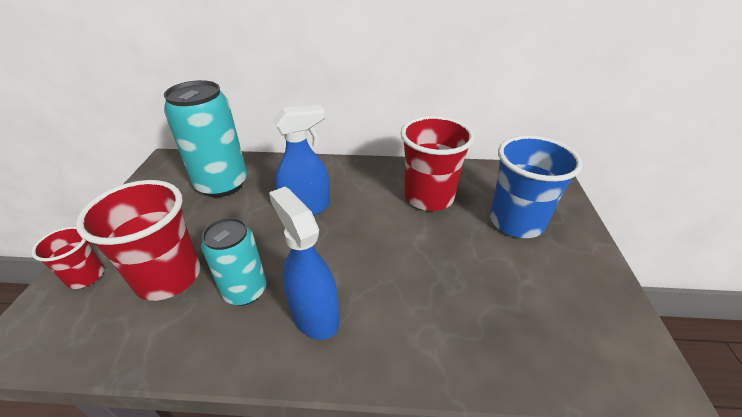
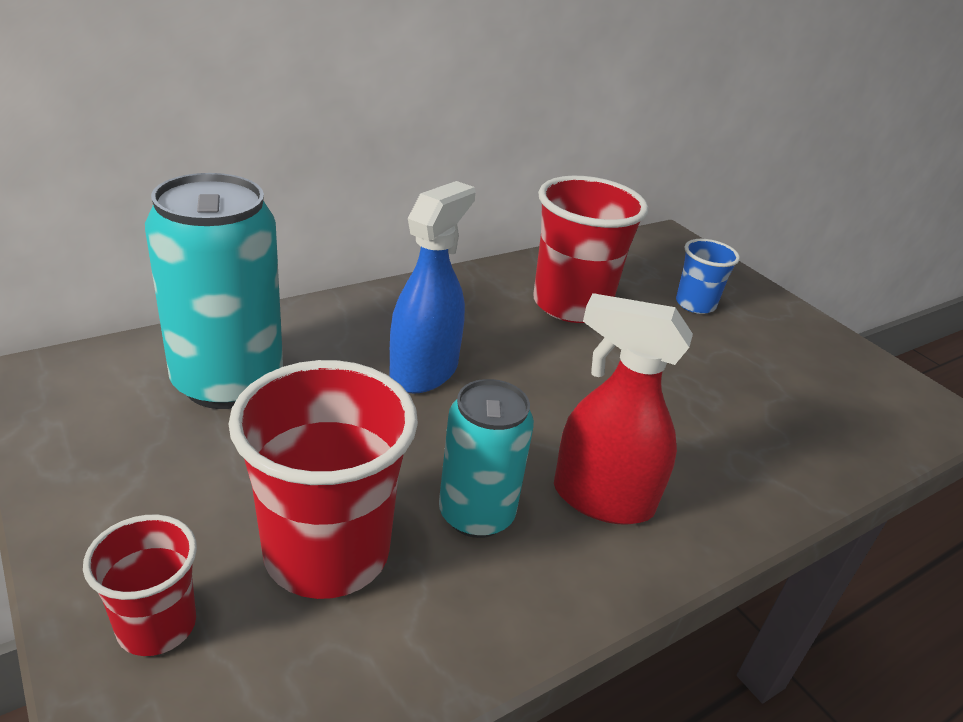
camera: 40 degrees left, 5 degrees down
(314, 314) = (601, 499): blue spray bottle -> red spray bottle
(516, 222) = (695, 304): blue cup -> blue cup, size x0.54

